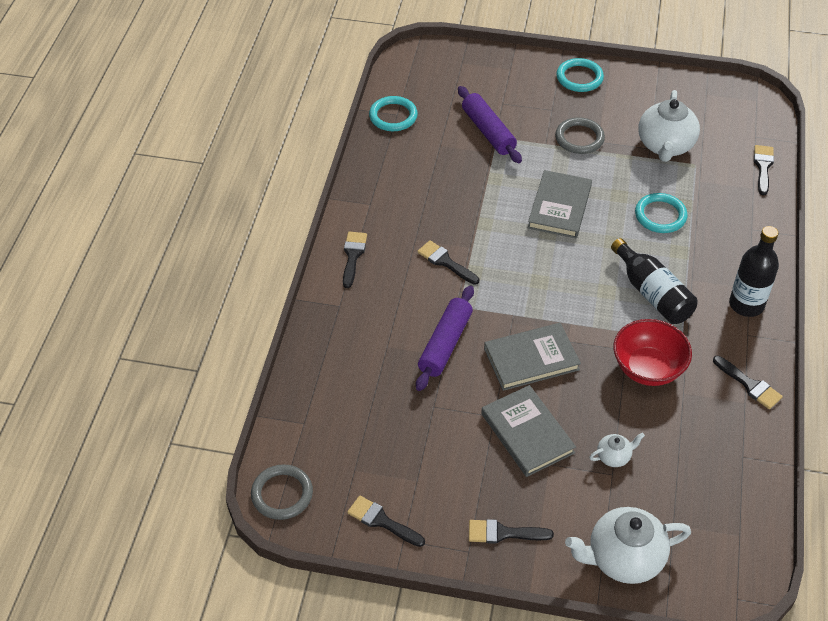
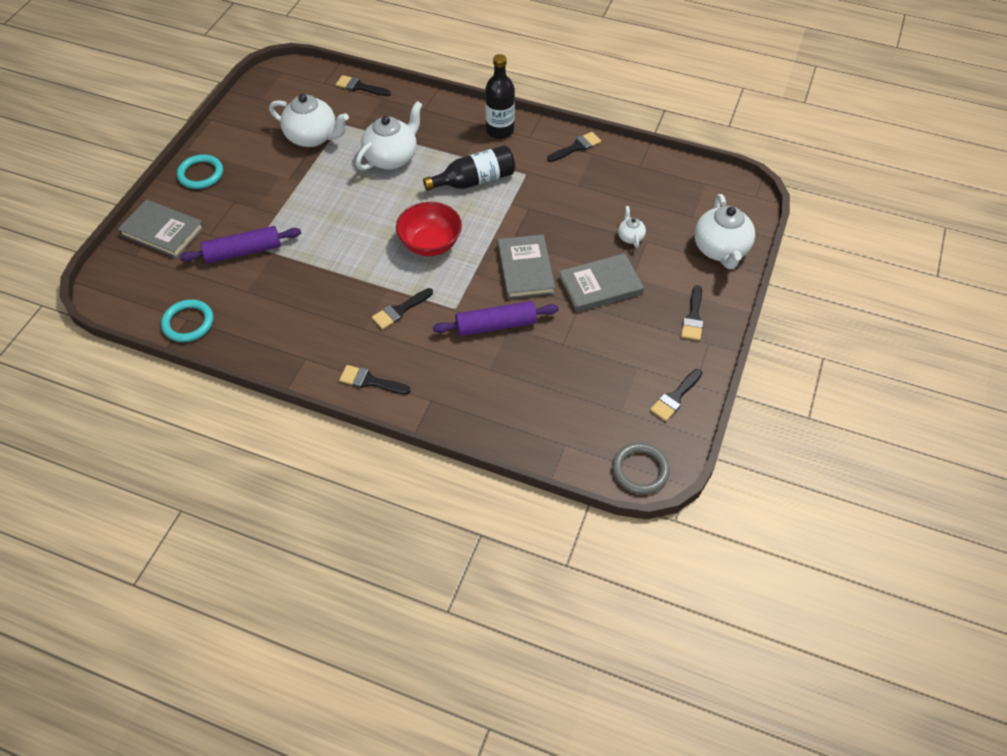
camera: 80 degrees left, 5 degrees up
(445, 344) = (496, 325): purple rolling pin -> purple rolling pin turned 45 degrees counterclockwise
(559, 207) = (360, 219): grey book -> grey book (162, 231)
(579, 138) = (280, 189): grey ring -> none
(648, 368) = (550, 199): red bowl -> red bowl (430, 244)
(660, 215) = (392, 158): turquoise ring -> white teapot

